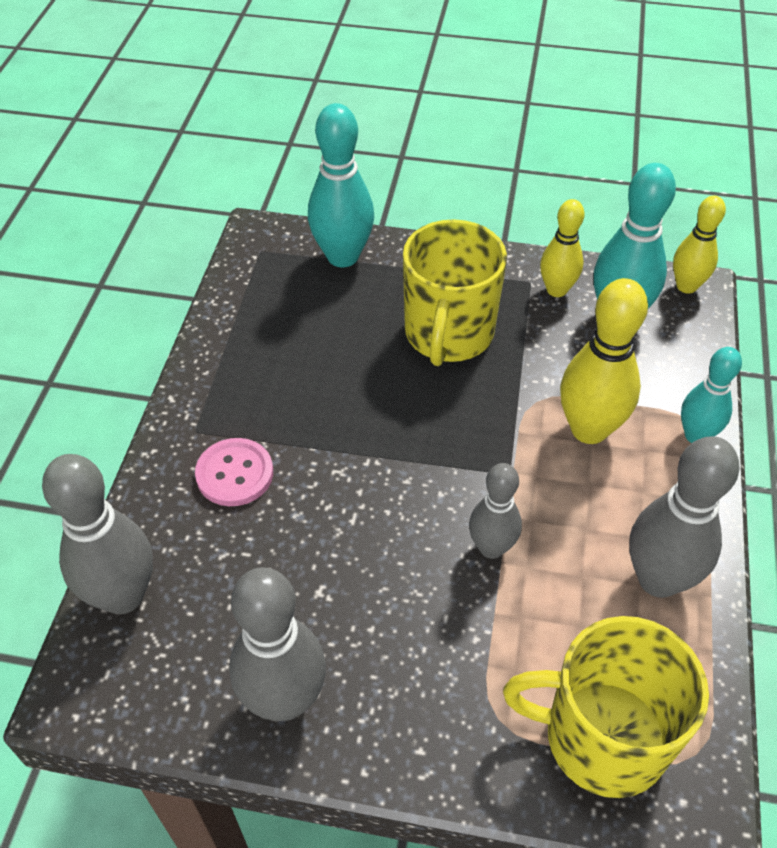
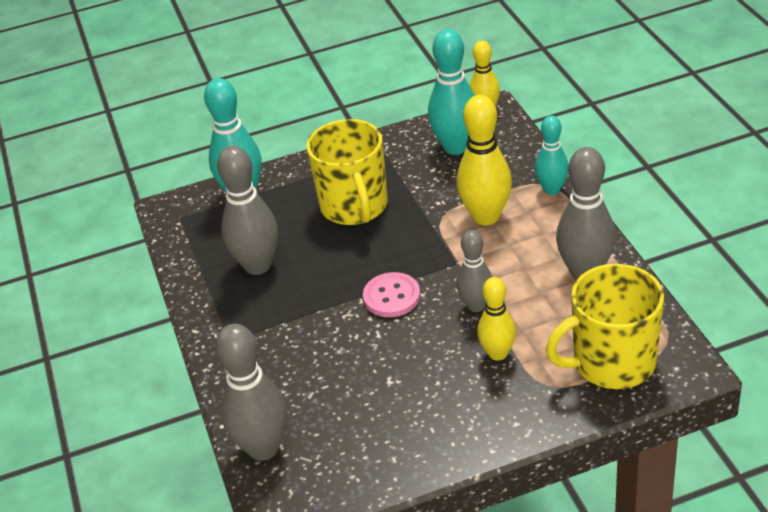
camera: 25 degrees left, 10 degrees down
(234, 474) = (279, 349): pink button -> pink button (391, 296)
(284, 699) = (415, 443): grey bowling pin -> grey bowling pin (258, 265)
(556, 290) = (405, 150): yellow bowling pin -> yellow bowling pin (498, 353)

